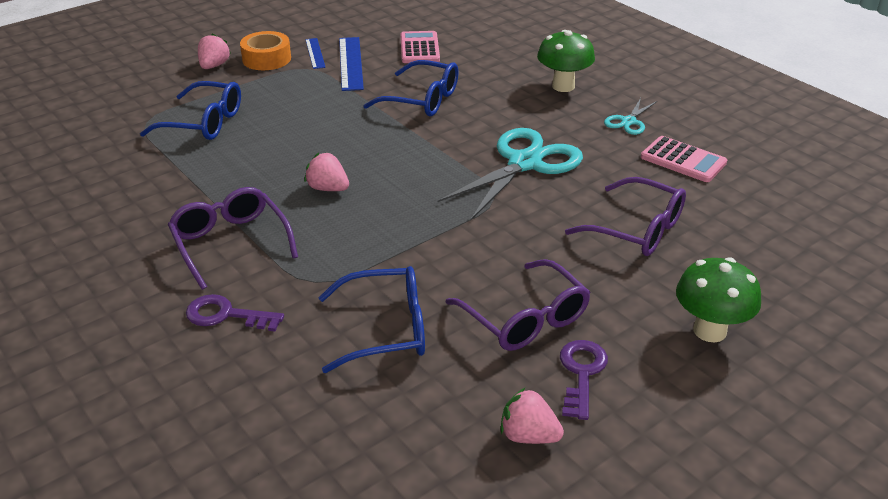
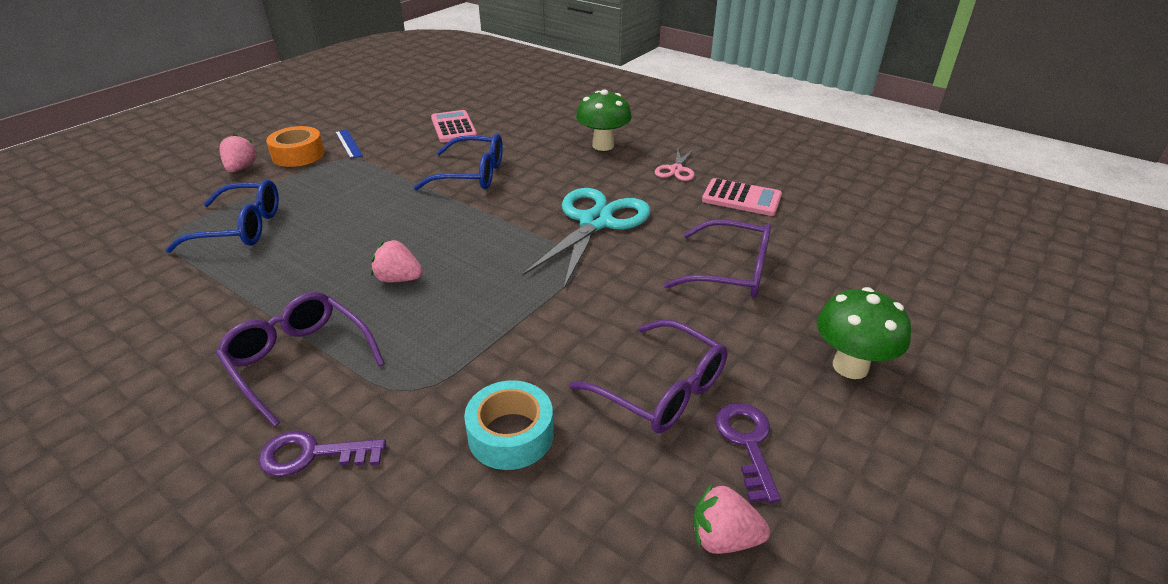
camera: 15 degrees left, 0 degrees up
(350, 63) = (388, 149): blue ruler -> none
(384, 329) = (511, 434): blue glasses -> turquoise tape
(628, 121) = (676, 169): turquoise scissors -> pink scissors

